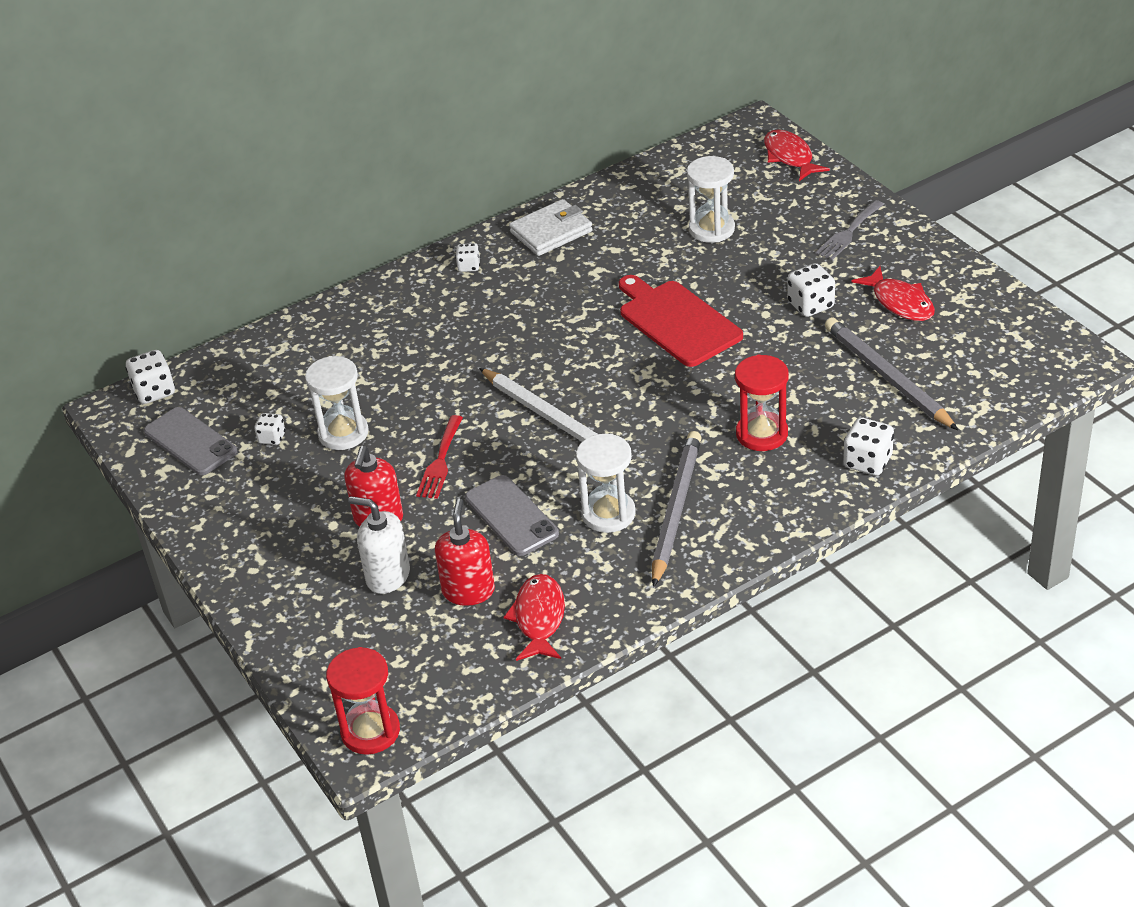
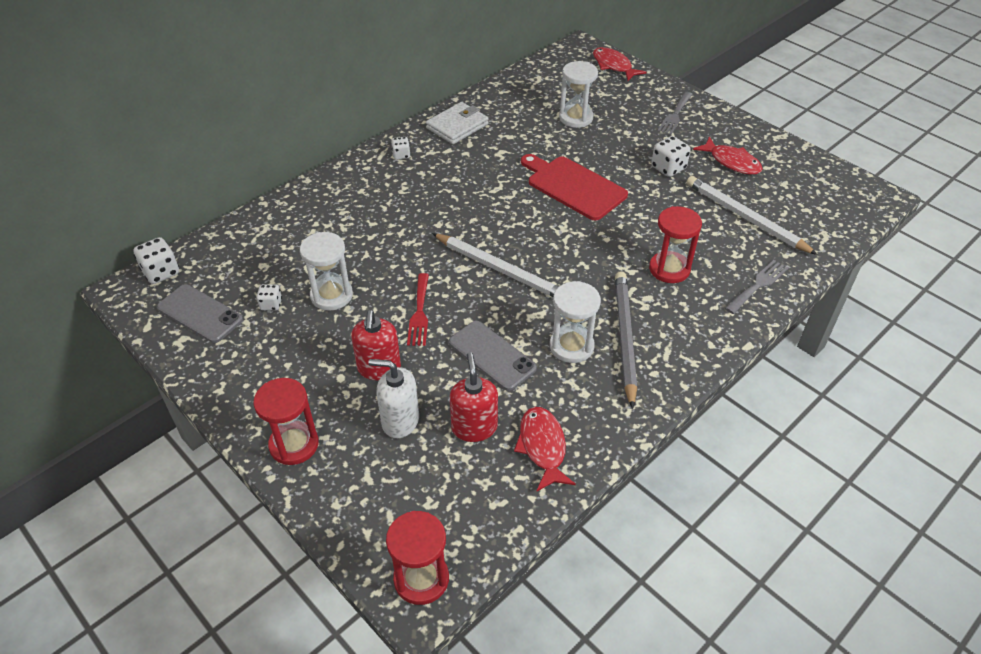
camera: 15 degrees left, 5 degrees up
(267, 589) = (294, 444): none -> red hourglass
(867, 462) = (758, 285): white dice -> grey fork
(887, 377) = (745, 218): grey pencil -> white pencil

